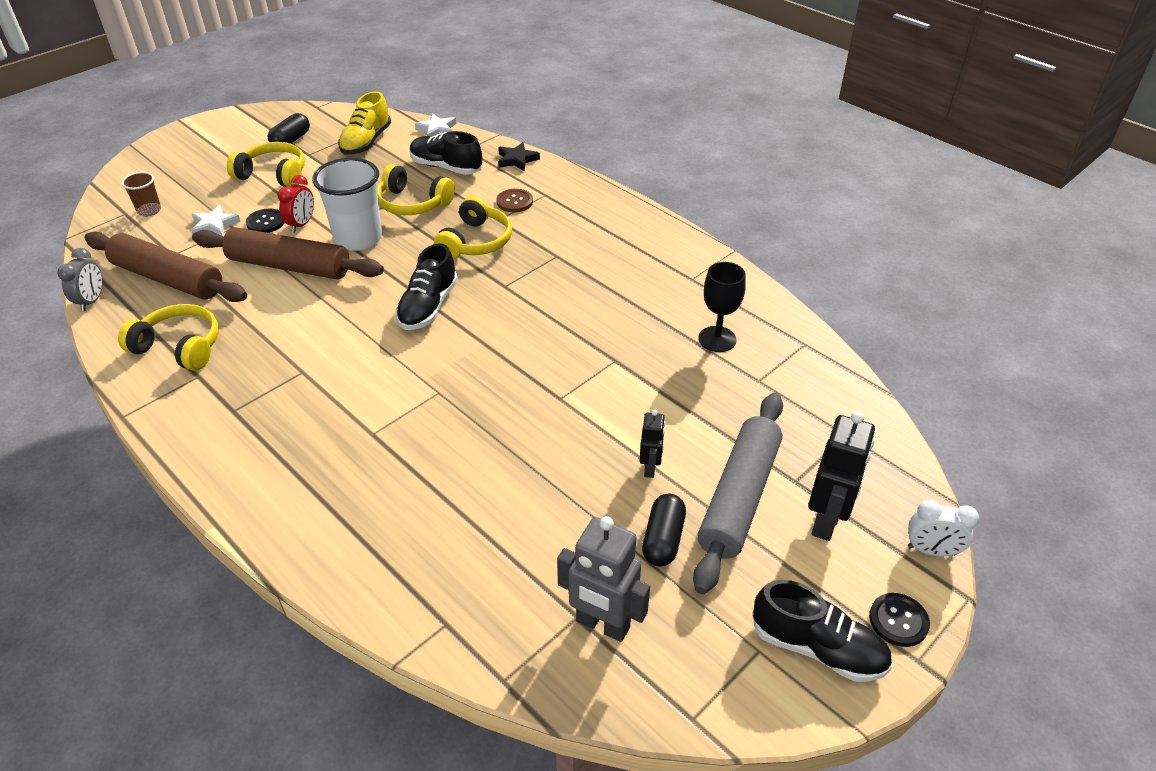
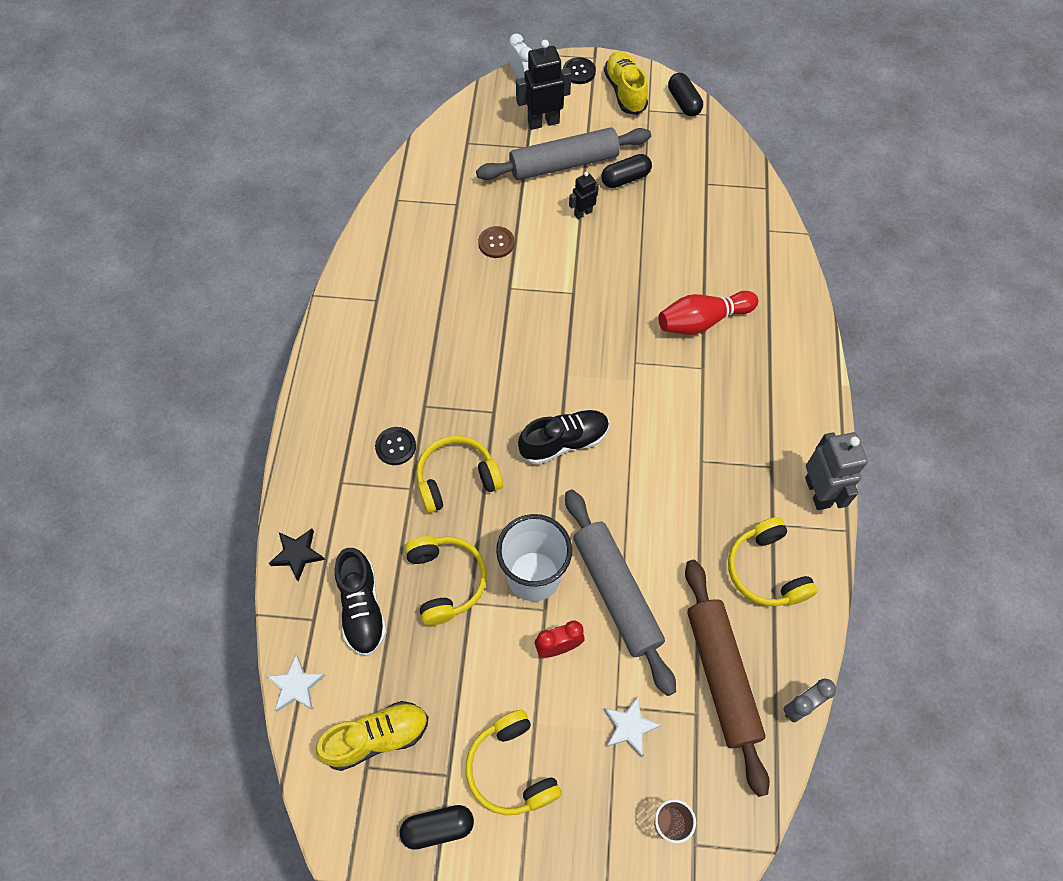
camera: 130 degrees left, 20 degrees up
(266, 222) = (584, 683): black button -> black button (395, 446)
(289, 266) = (616, 593): brown rolling pin -> grey rolling pin
(415, 470) = (702, 321): none -> red bowling pin
(514, 202) = (372, 497): brown button -> brown button (496, 243)
(602, 625) = (699, 171): grey robot -> grey robot (818, 492)
(717, 339) = (434, 246): black goblet -> none
(740, 706) = (683, 102): none -> black capsule
(817, 648) = (625, 91): black shoe -> yellow shoe

